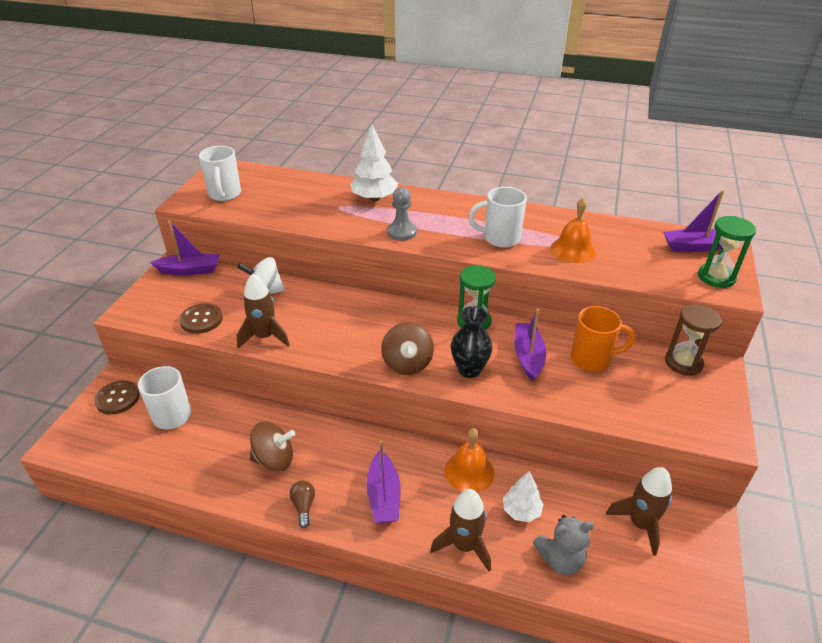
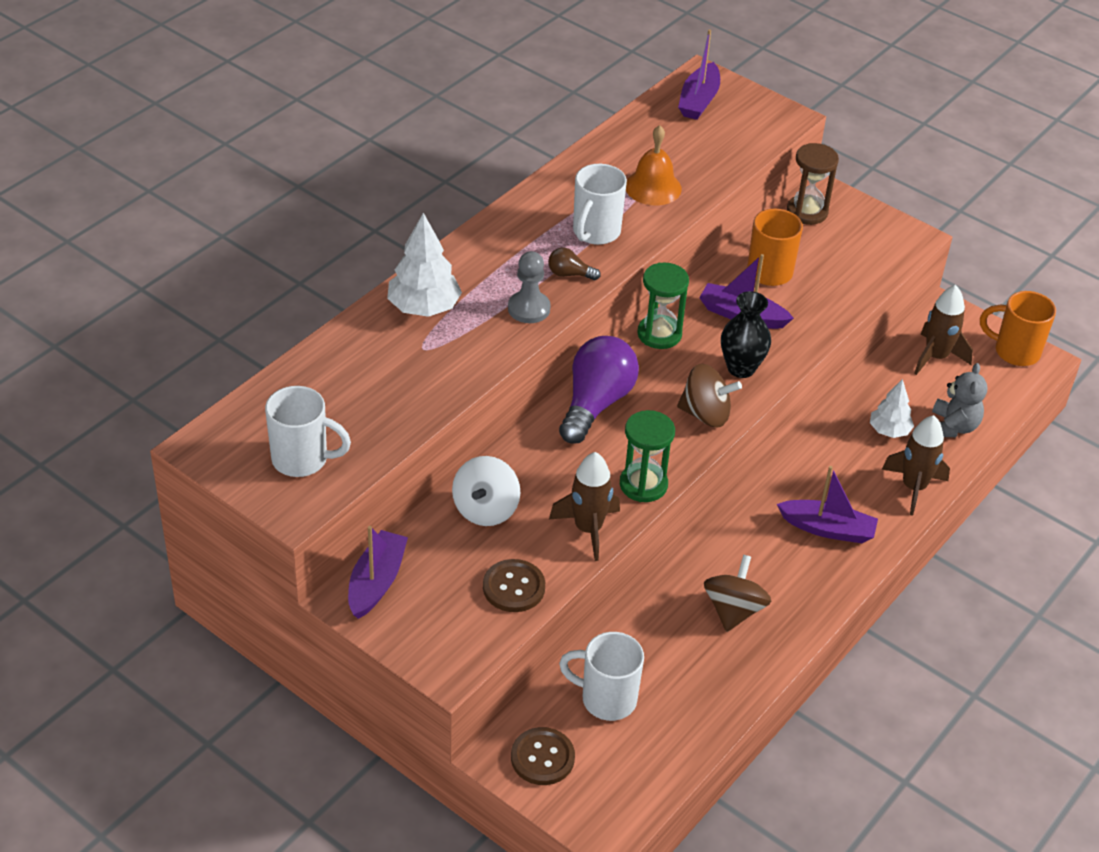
camera: 70 degrees left, 5 degrees up
(303, 506) = (814, 599): brown light bulb -> brown light bulb (569, 274)
(384, 311) = (596, 403): none -> purple light bulb
(469, 471) = (823, 450): orange bell -> none
(704, 590) = (1014, 351): none -> orange mug
(716, 277) = (759, 115): green hourglass -> green hourglass (643, 484)

